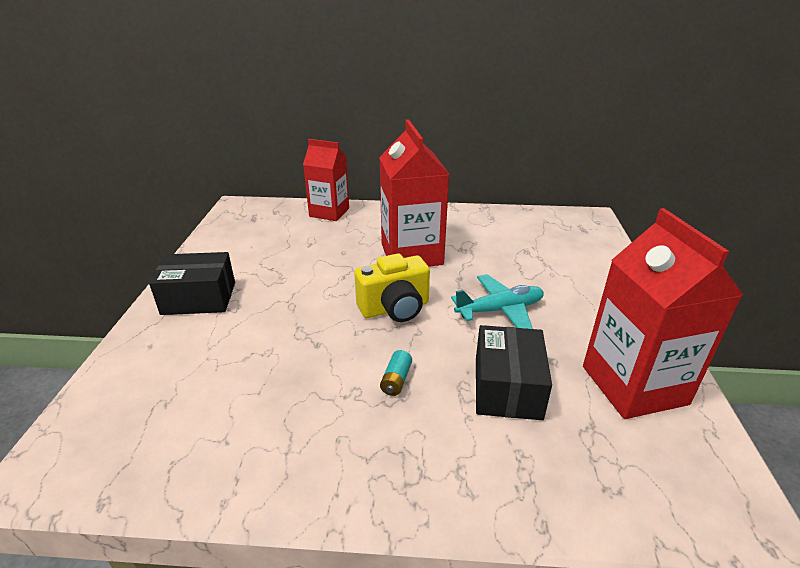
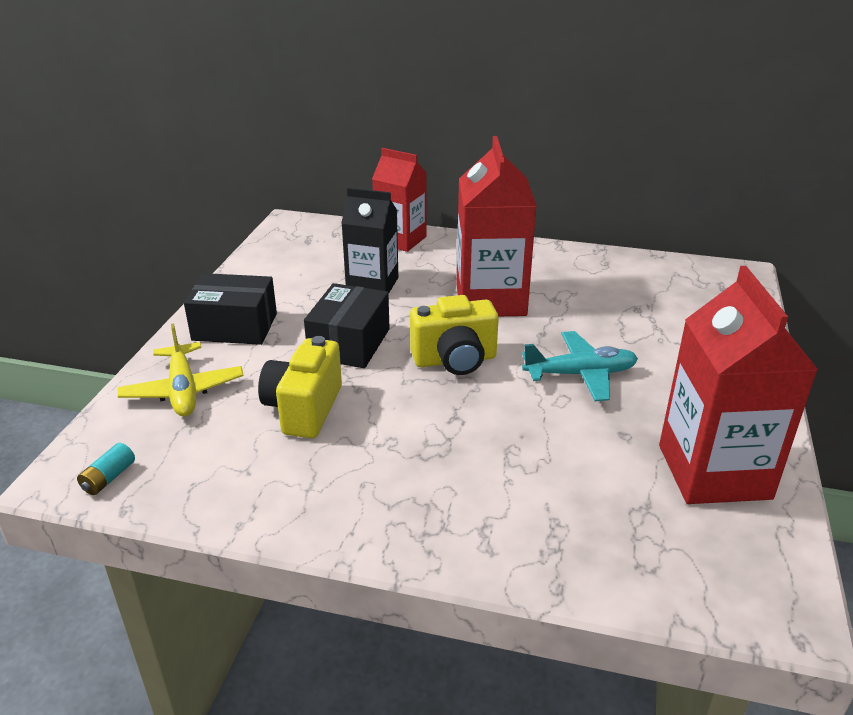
camera: 10 degrees right, 0 degrees up
(155, 364) = (183, 390): none -> yellow plane
(271, 369) = (304, 409): none -> yellow camera
(313, 250) = (372, 285): none -> black carton
(396, 380) = (438, 435): turquoise battery -> turquoise battery (109, 478)
(507, 388) = (562, 457): black box -> black box (349, 343)

